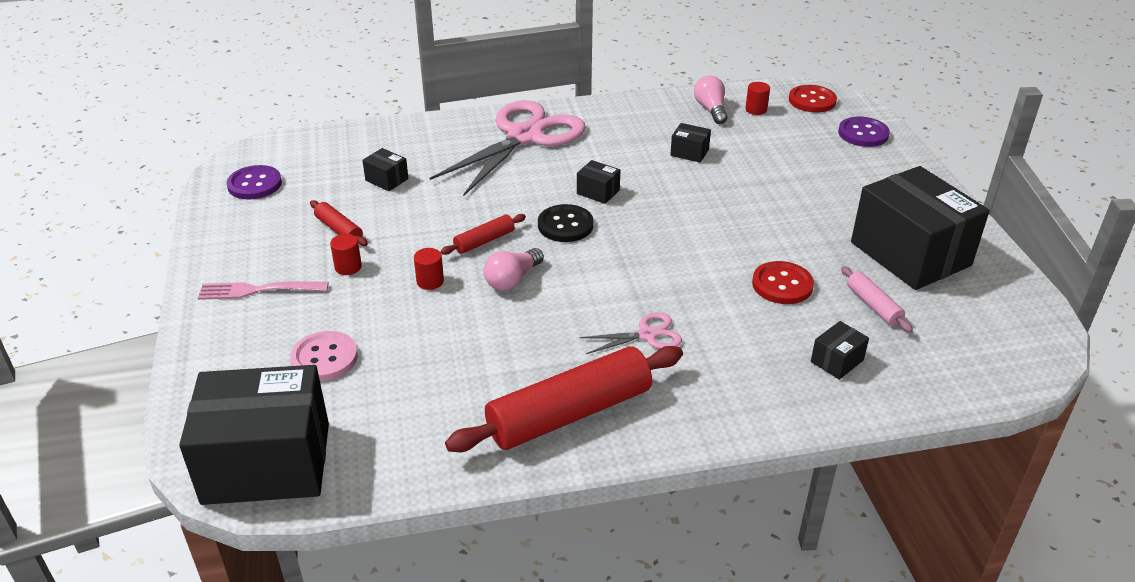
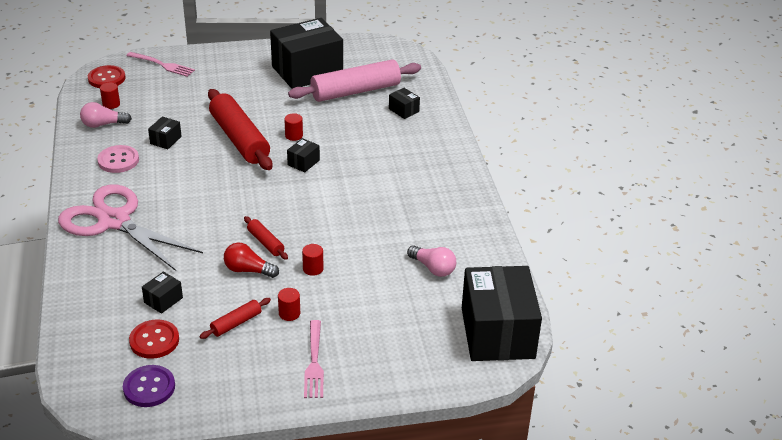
camera: 90 degrees left, 0 degrees up
(324, 358) = (397, 316): pink button -> pink button (118, 160)
(432, 231) = (248, 270): none -> red light bulb
(512, 280) = (315, 229): pink light bulb -> pink light bulb (433, 268)
(565, 225) = (252, 203): black button -> none
(570, 414) = (449, 207): red rolling pin -> red rolling pin (239, 139)
(598, 192) = (210, 186): black box -> black box (303, 162)
(647, 335) = (378, 174): pink scissors -> none
(728, 250) = (294, 135): none -> red cylinder
(782, 285) = (333, 119): red button -> red button (154, 340)
(863, 134) = (162, 65): purple button -> pink fork
(873, 305) = (356, 91): pink rolling pin -> pink rolling pin, size x2.17

